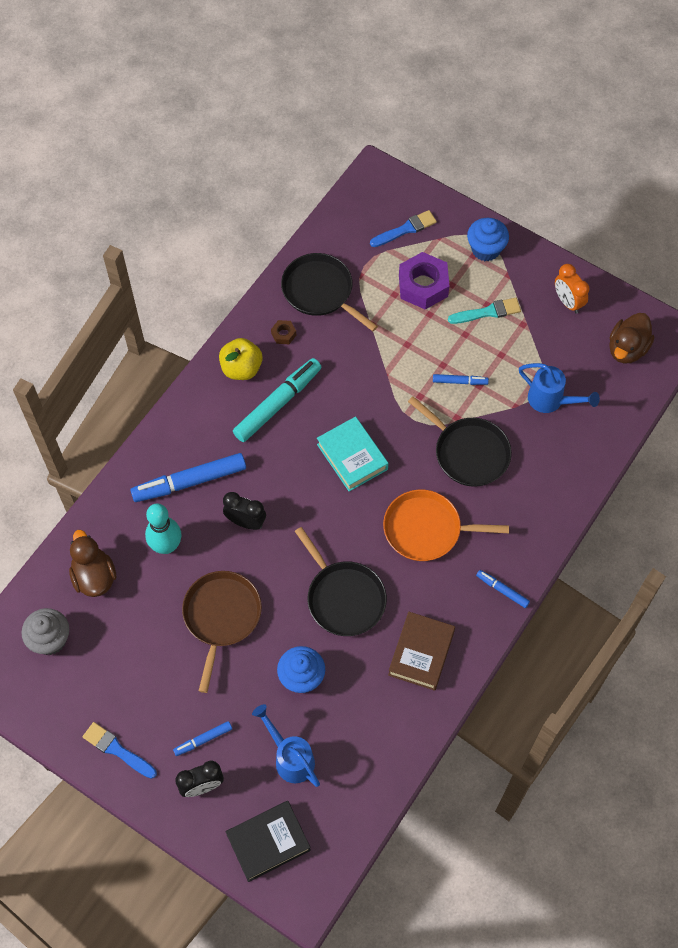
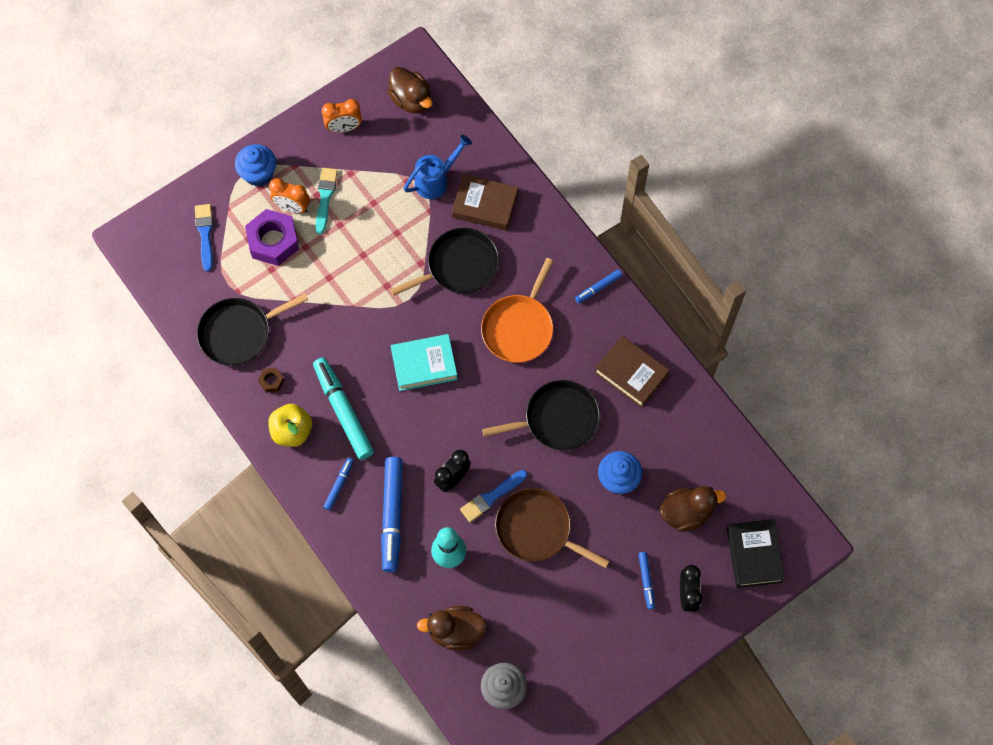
camera: 70 degrees left, 5 degrees up
(117, 750) = (630, 659): blue brush -> blue brush (491, 497)
(290, 757) = (686, 513): blue watering can -> brown duck
(460, 382) = (386, 247): blue marker -> blue marker (339, 485)
(465, 289) = (292, 207): none -> orange clock
(544, 453) = (485, 205): none -> brown book

